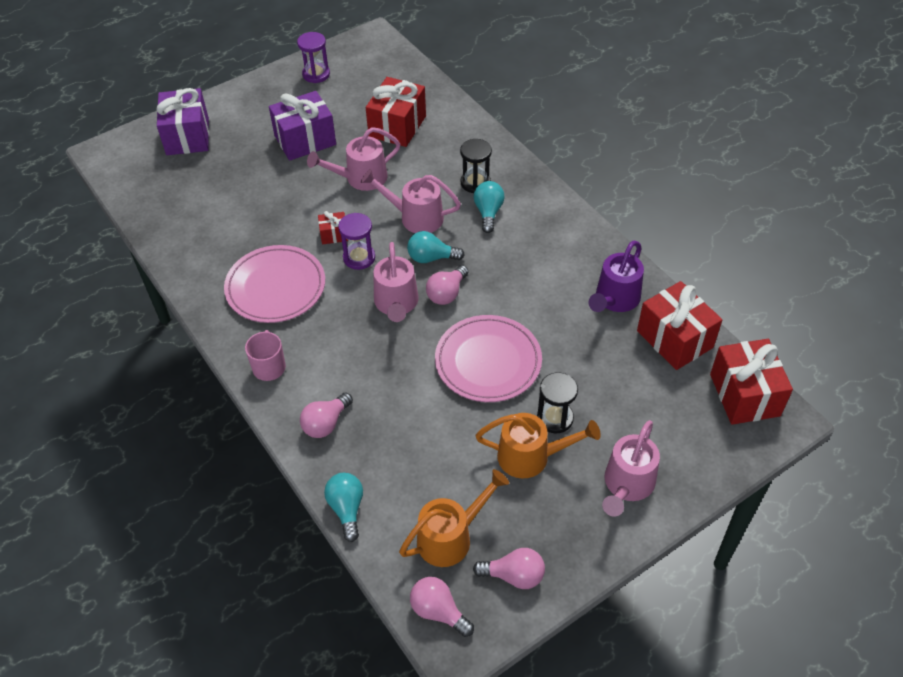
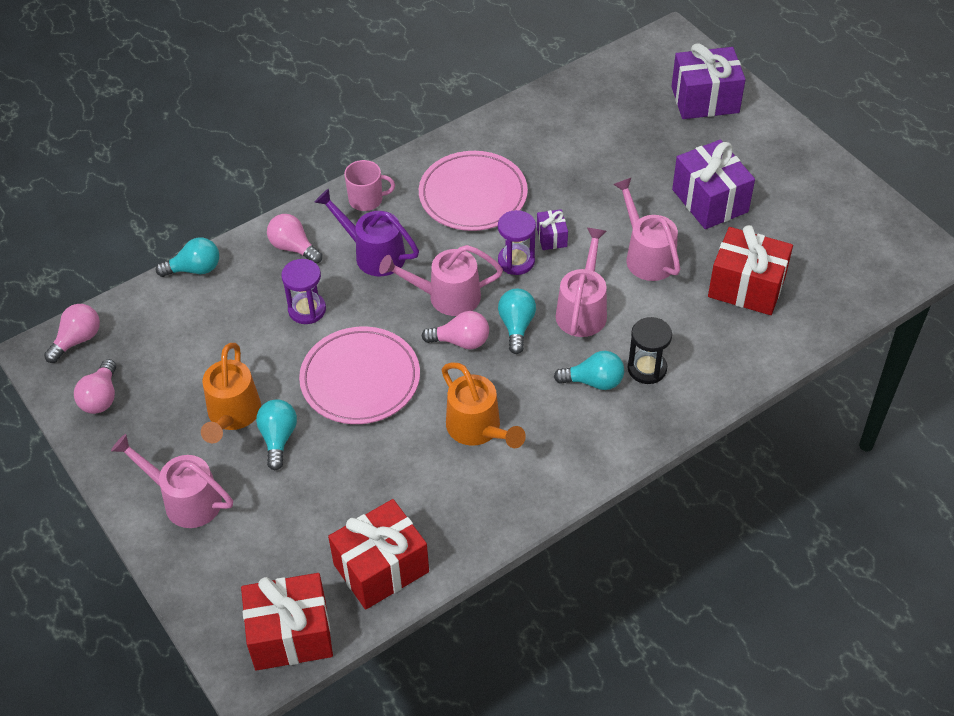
camera: 90 degrees right, 0 degrees up
(316, 74) = (838, 201): purple hourglass -> purple hourglass (307, 310)
(334, 235) = (551, 237): red gift -> purple gift
(447, 293) = (461, 341): pink light bulb -> pink light bulb turned 150 degrees clockwise
(451, 536) = (151, 349): orange watering can -> orange watering can (478, 429)
(555, 418) = (278, 438): black hourglass -> turquoise light bulb
(614, 300) = (446, 508): purple watering can -> purple watering can (373, 254)

